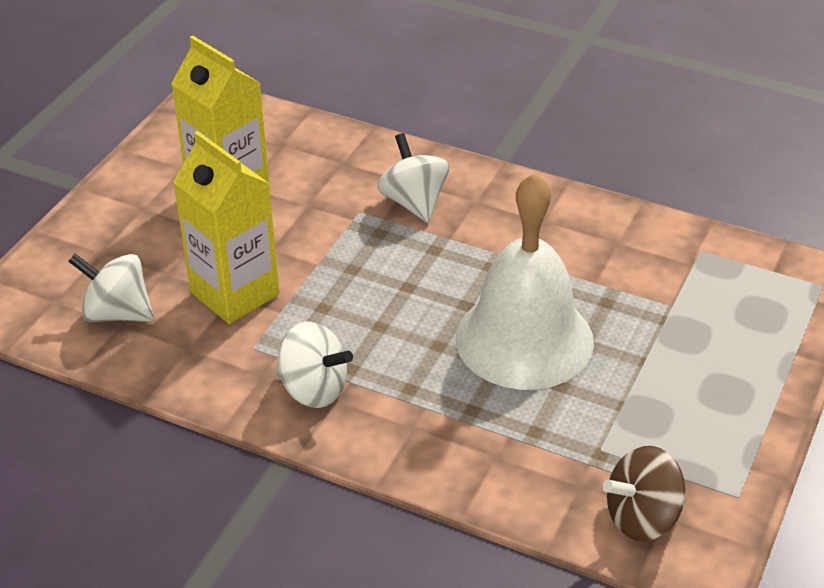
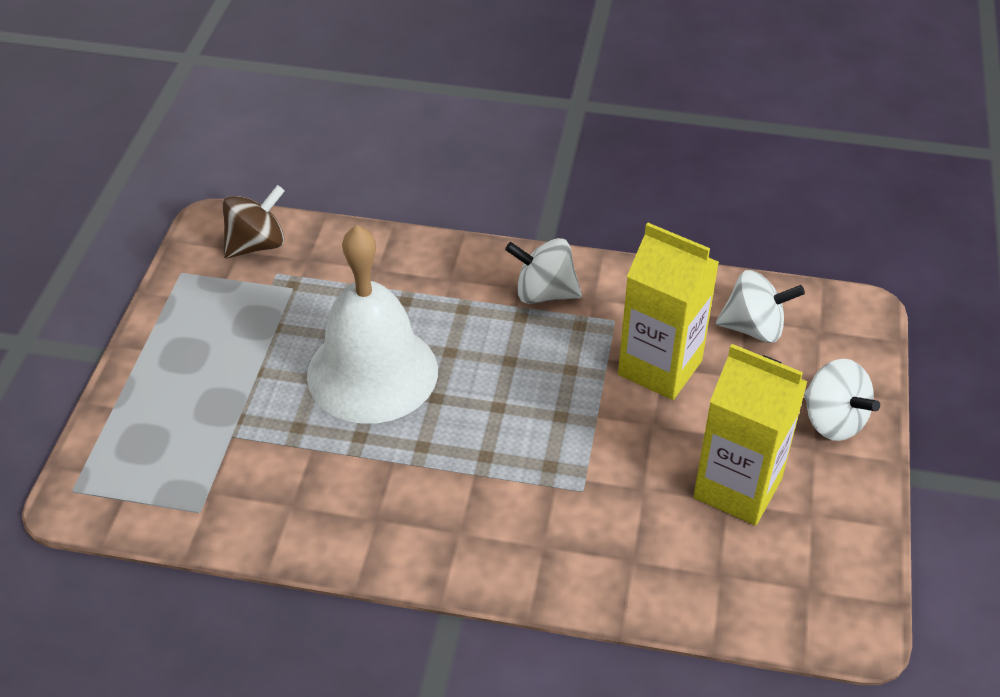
camera: 165 degrees right, 5 degrees up
(414, 202) = (527, 515): white spinning top -> white spinning top (833, 421)

